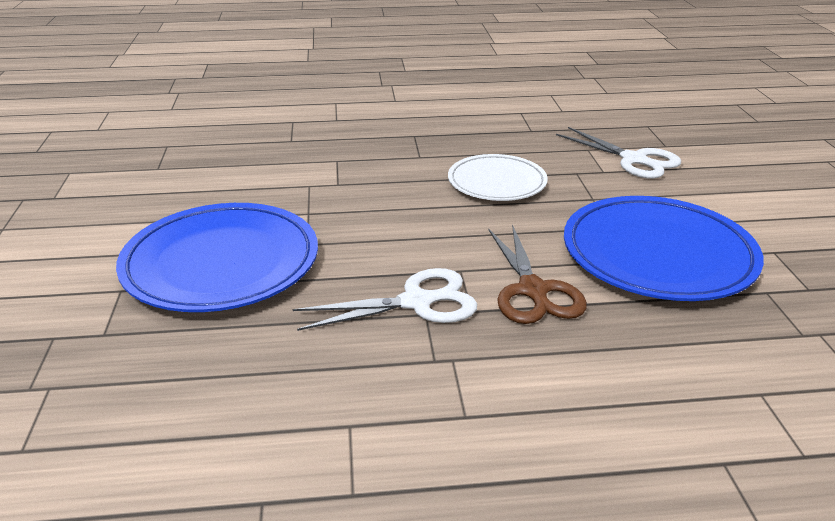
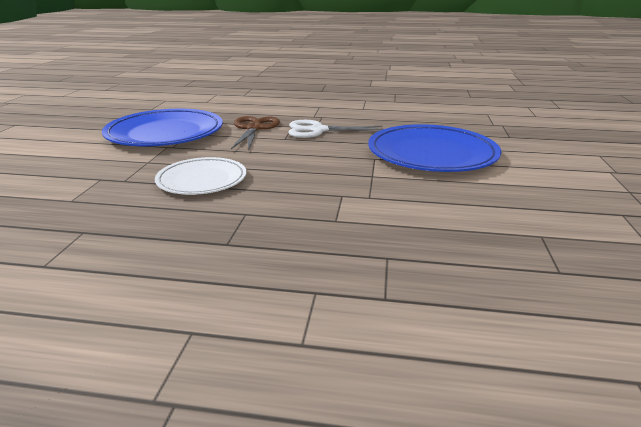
camera: 165 degrees left, 5 degrees down
(634, 160) = (54, 185): white scissors -> none

